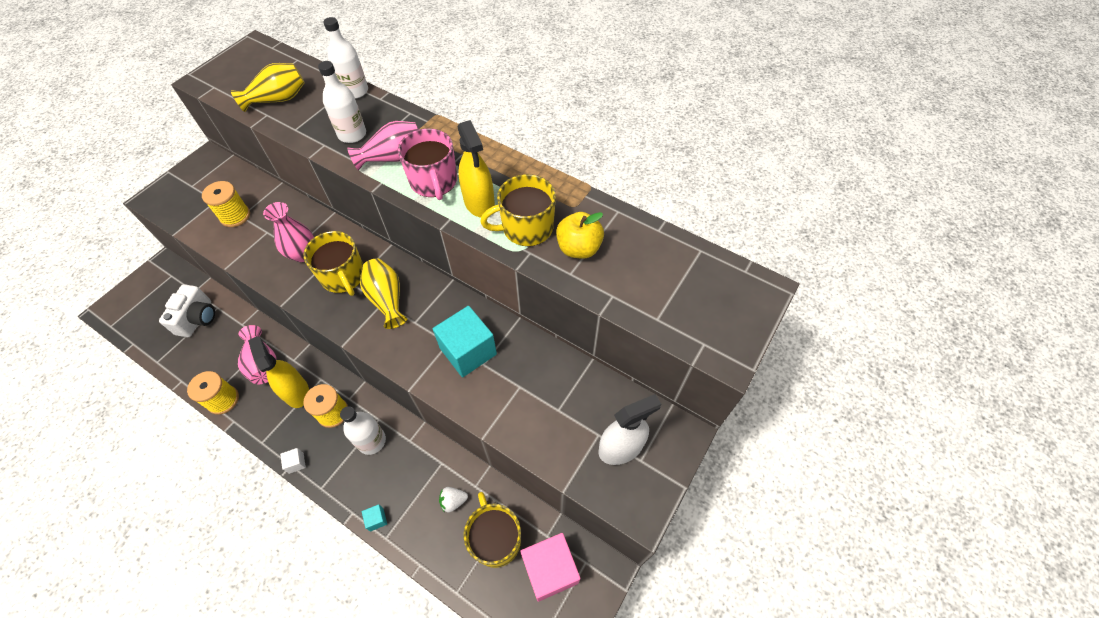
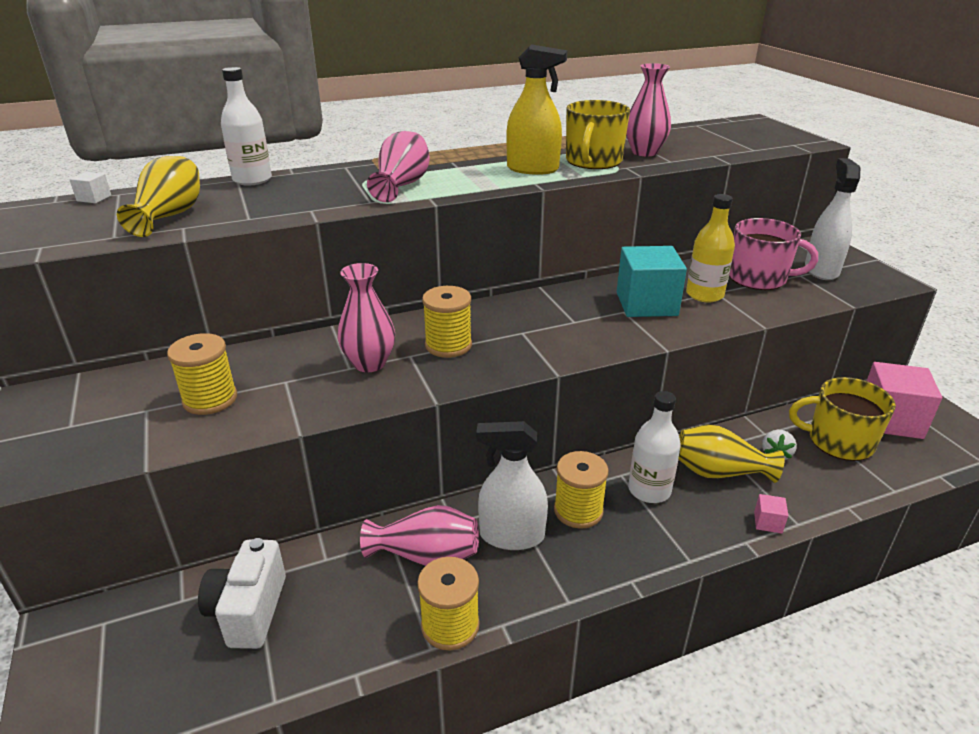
camera: 55 degrees left, 25 degrees down
(198, 319) = (249, 611): white camera -> white camera turned 135 degrees counterclockwise
(296, 392) = (511, 536): yellow spray bottle -> white spray bottle
(296, 463) = (632, 573): white cube -> white cube (94, 198)
(343, 276) = (448, 345): yellow mug -> yellow spool
(352, 134) = (324, 194): white bottle -> none
(376, 519) = (768, 522): turquoise cube -> pink cube
(387, 299) = (521, 328): yellow vase -> yellow vase (719, 472)
(434, 181) = (471, 178): pink mug -> pink mug (758, 278)
(509, 381) = (704, 295): none -> yellow bottle
(578, 248) = (644, 152): yellow apple -> pink vase

